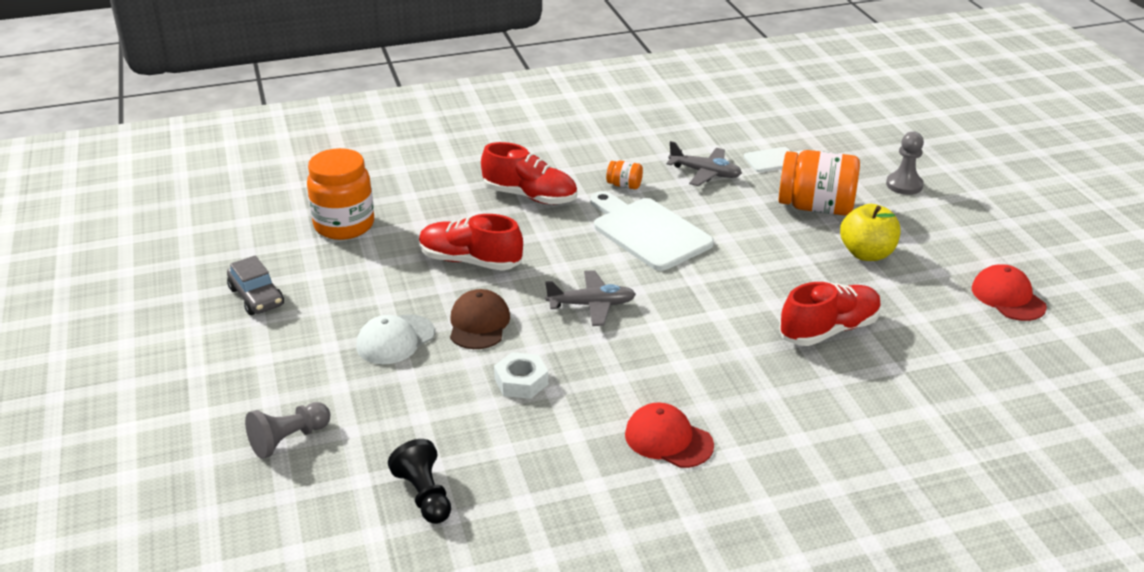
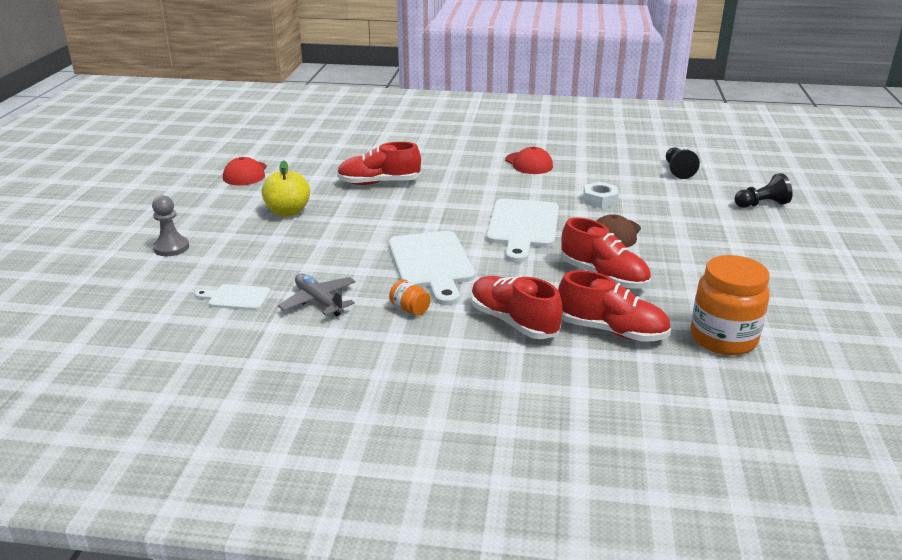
camera: 155 degrees left, 5 degrees down
(256, 297) = (806, 291): grey car -> none
(288, 440) = (761, 204): grey pawn -> black pawn
(395, 340) = (683, 237): white cap -> none
(443, 209) = (611, 331): none -> red shoe
(591, 305) = (523, 226): grey plane -> white cutting board
(816, 207) = (270, 249): orange jar -> none

